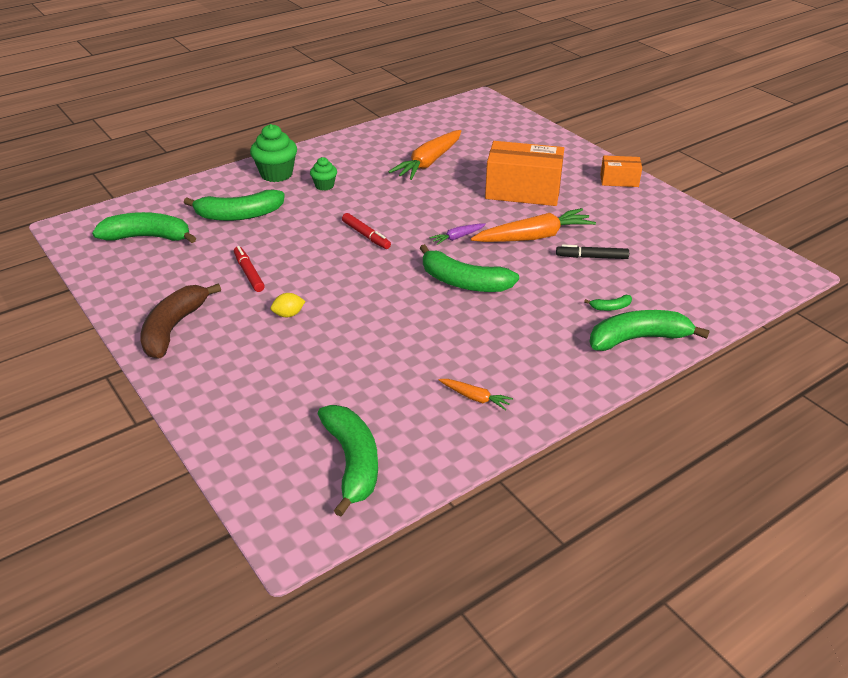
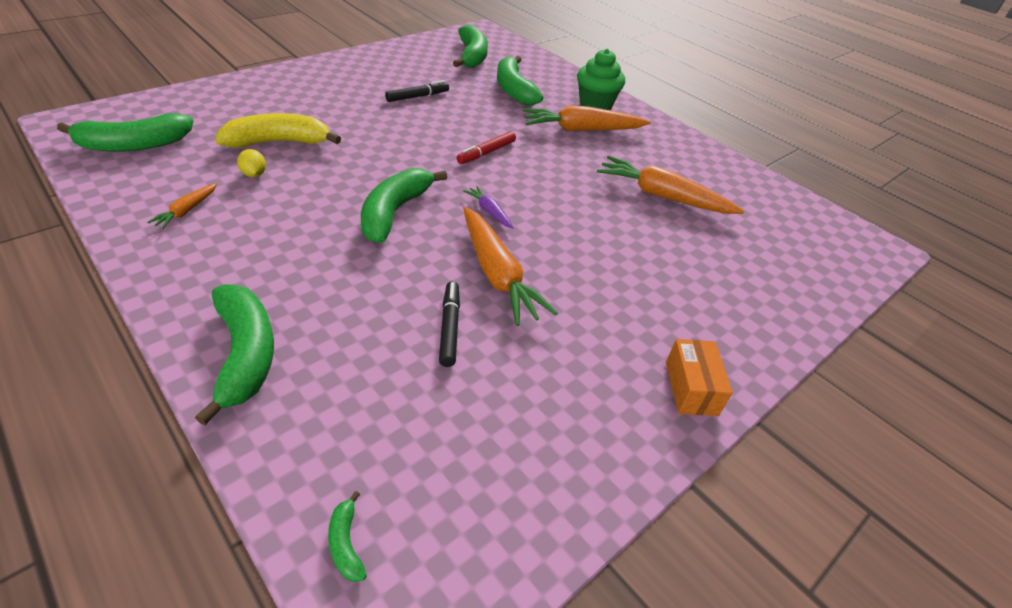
camera: 80 degrees right, 5 degrees up
(173, 328) = (342, 71): brown banana -> none
(249, 273) = (417, 96): red marker -> black marker
(288, 314) = (351, 115): yellow lemon -> yellow lemon (254, 174)
(324, 186) = (581, 129): green cupcake -> orange carrot
(347, 357) = (279, 142): none -> yellow banana
(523, 191) = (616, 272): orange box -> none
(610, 307) = (323, 334): green banana -> green banana (346, 543)

